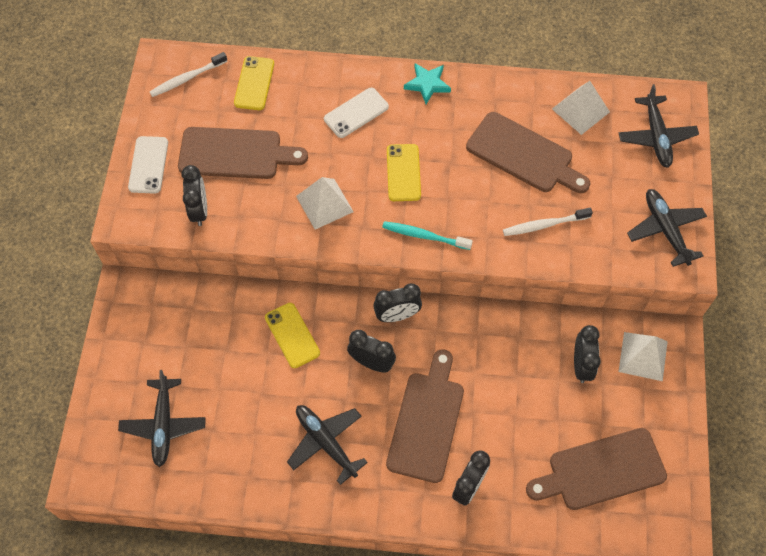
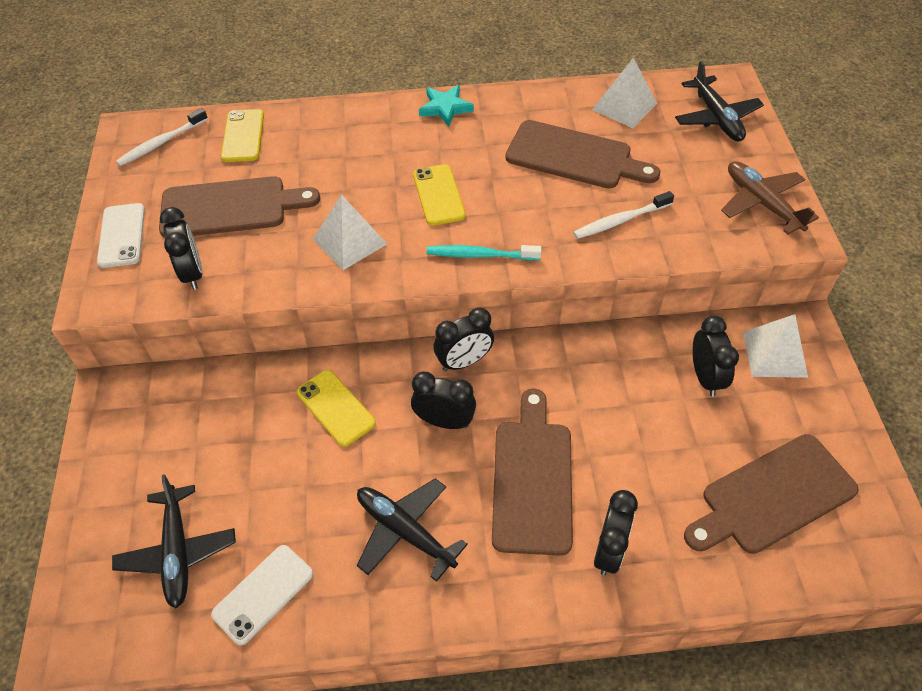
camera: 10 degrees left, 10 degrees down
(356, 113) = (369, 146): white phone -> white phone (263, 594)
(665, 230) = (762, 203): black plane -> brown plane

